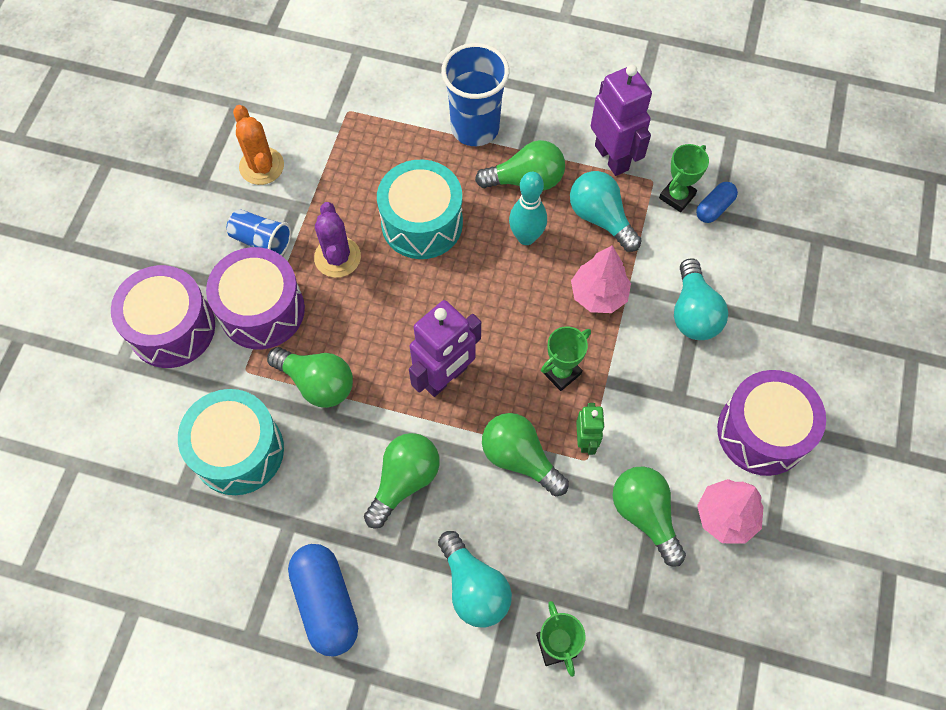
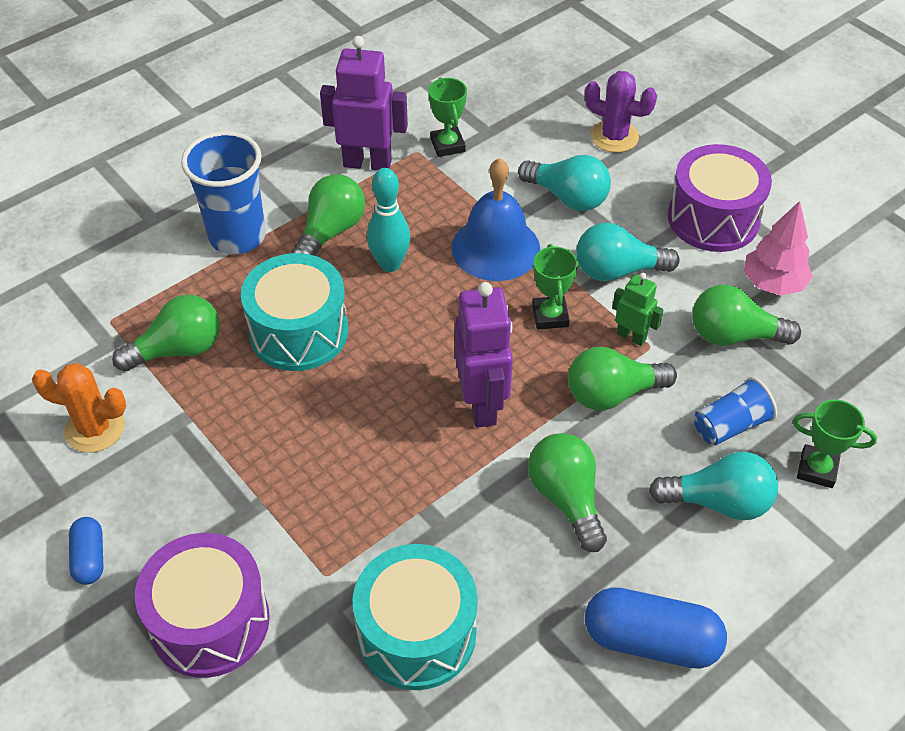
camera: 55 degrees left, 15 degrees down
(262, 241) = (185, 476): blue cup -> blue cup (730, 425)
(262, 310) = (268, 521): purple drum -> none
(317, 383) = (398, 516): green light bulb -> green light bulb (178, 349)
(337, 257) = (270, 420): purple cactus -> purple cactus (614, 137)
(598, 295) = (495, 248): pink tree -> blue bell
(600, 218) = (420, 204): turquoise light bulb -> turquoise light bulb (617, 271)
(714, 208) = (481, 130): blue capsule -> blue capsule (89, 558)

